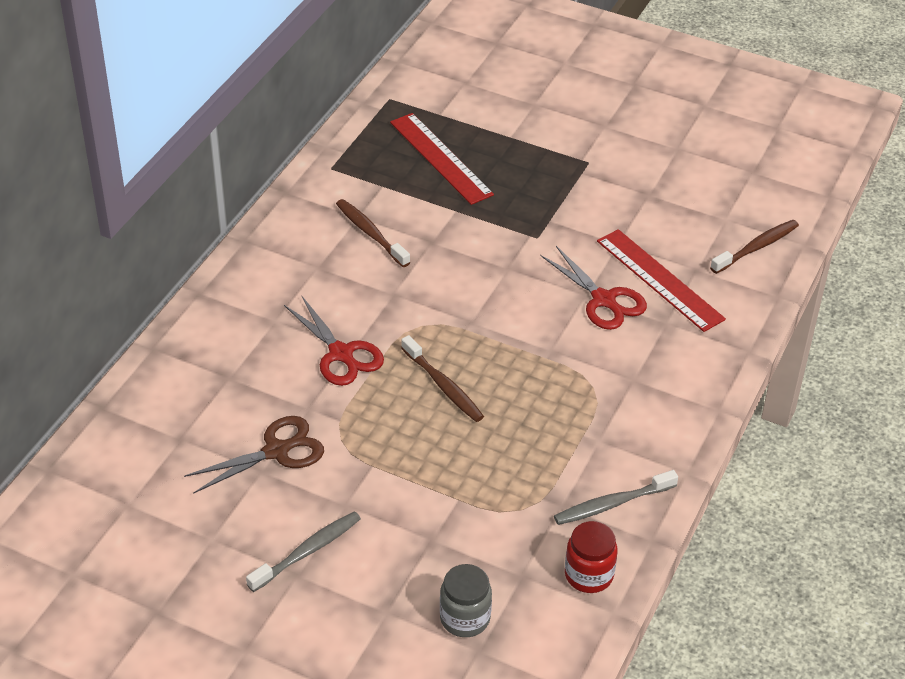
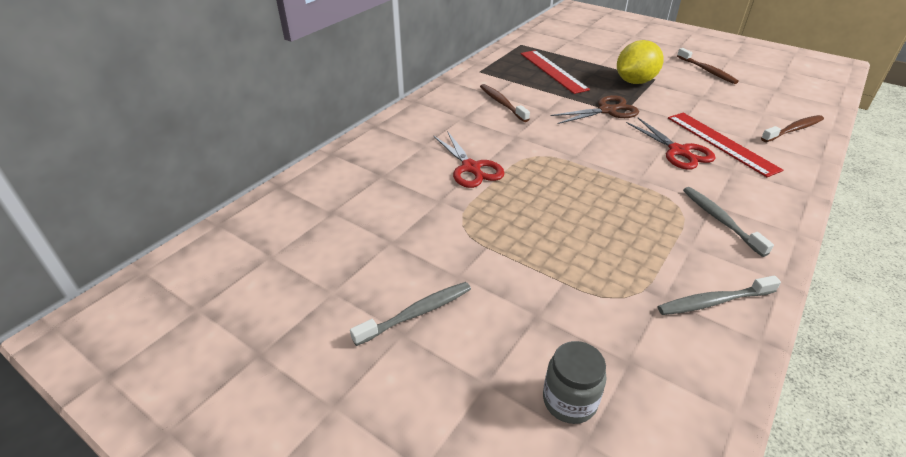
camera: 10 degrees right, 5 degrees down
(277, 451) = (407, 228): brown scissors -> brown scissors (607, 110)
(443, 385) = (551, 195): brown toothbrush -> brown toothbrush (707, 70)
(559, 171) = (635, 81): none -> yellow lemon
(589, 575) = (701, 369): red jar -> none
(637, 401) = (720, 220): none -> grey toothbrush

